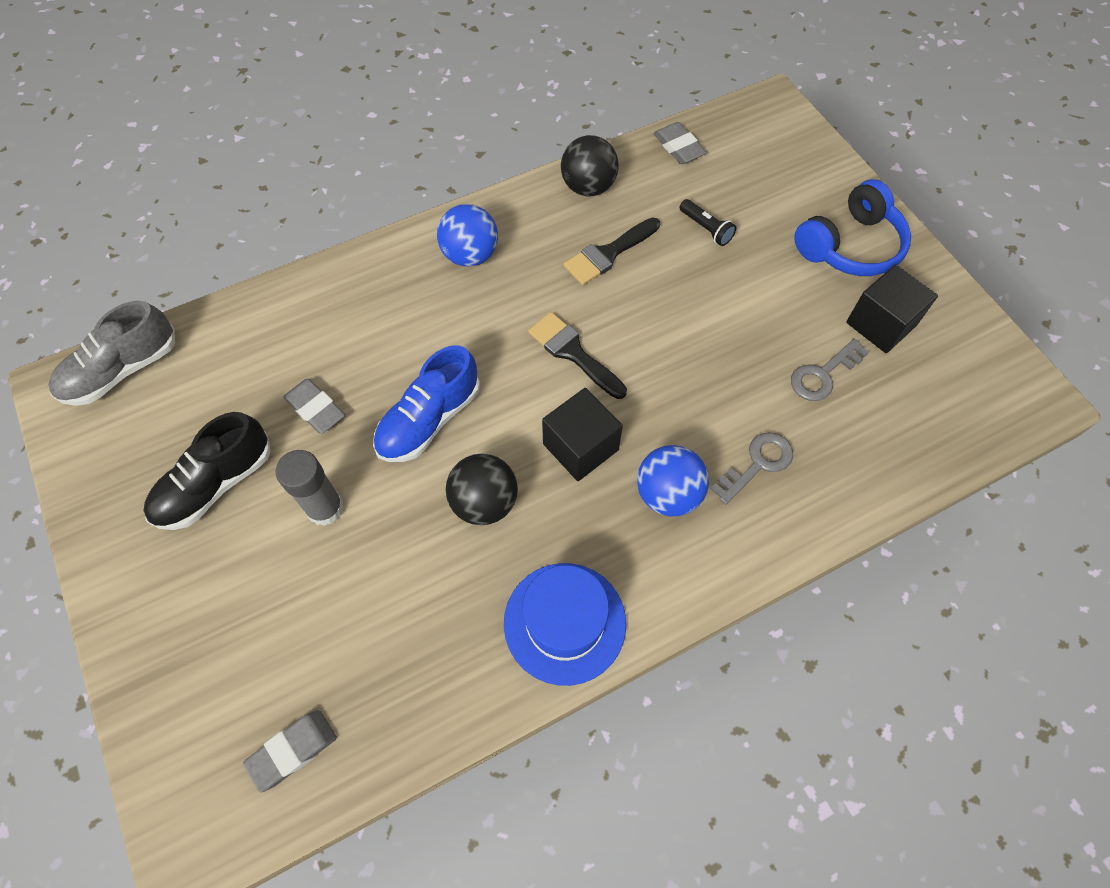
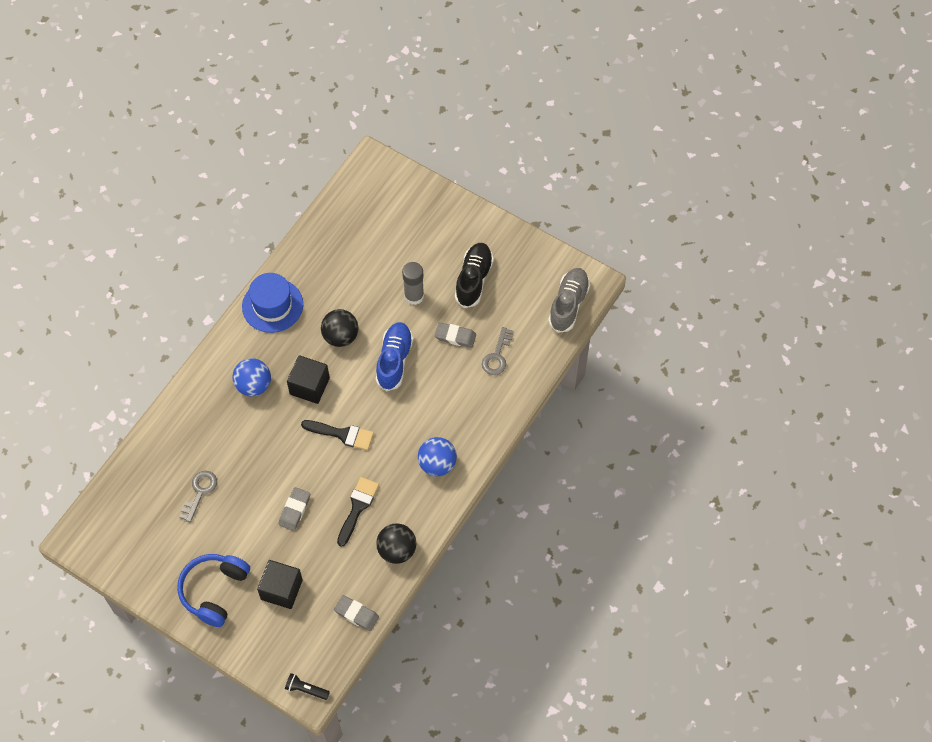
camera: 150 degrees right, 0 degrees up
(293, 750) = (356, 206): grey eraser -> grey eraser (294, 510)
(706, 228) = (308, 557): black flashlight -> black flashlight (306, 689)
(757, 464) = (215, 423): grey key -> grey key (497, 356)
(881, 324) = (178, 542): black cube -> black cube (281, 589)

